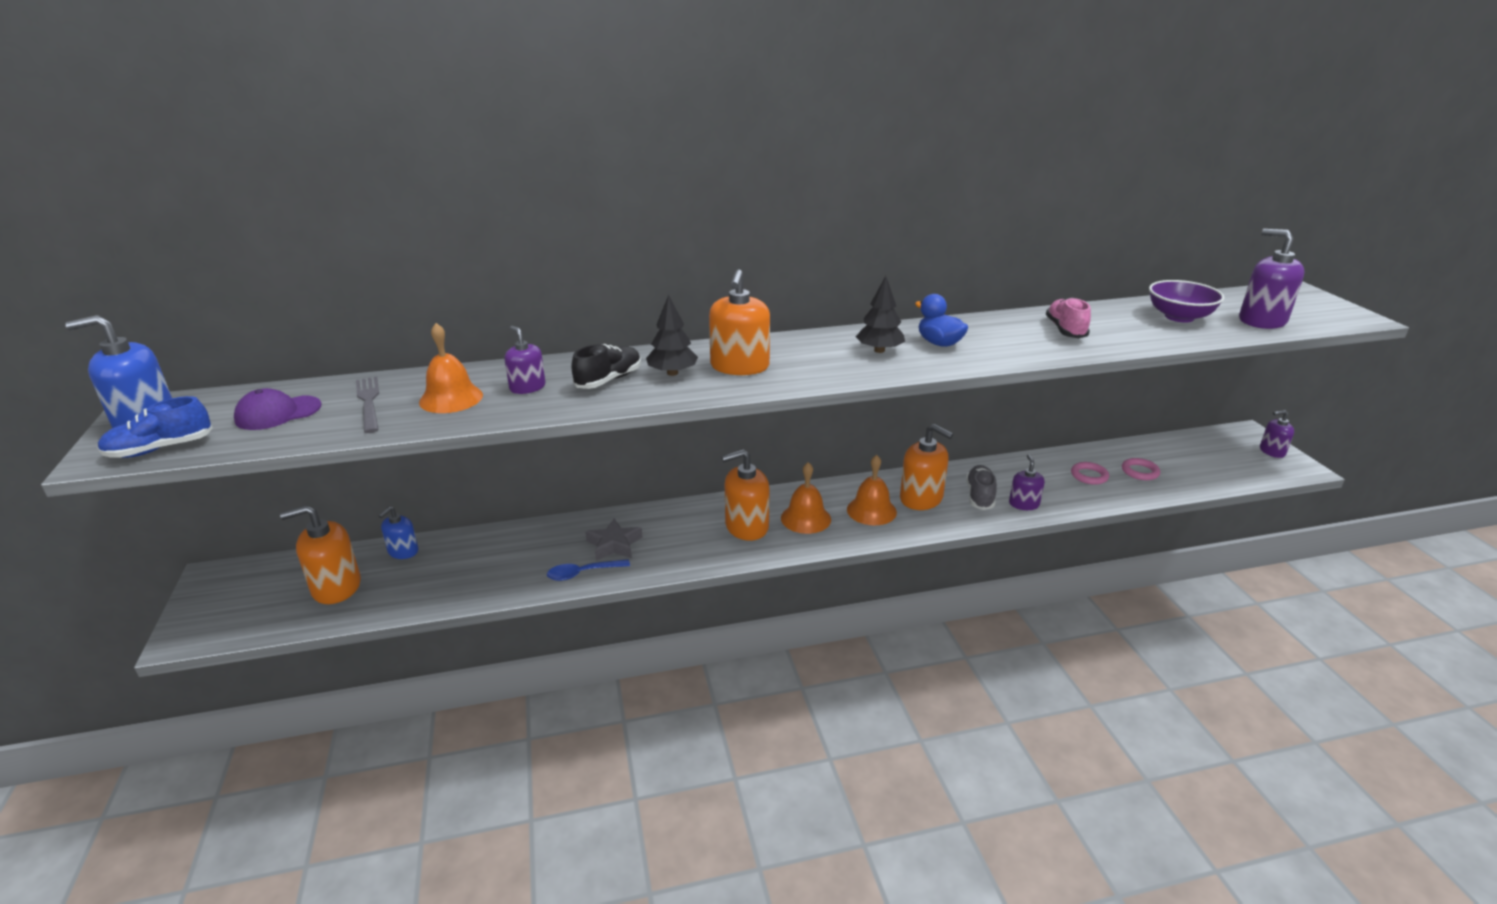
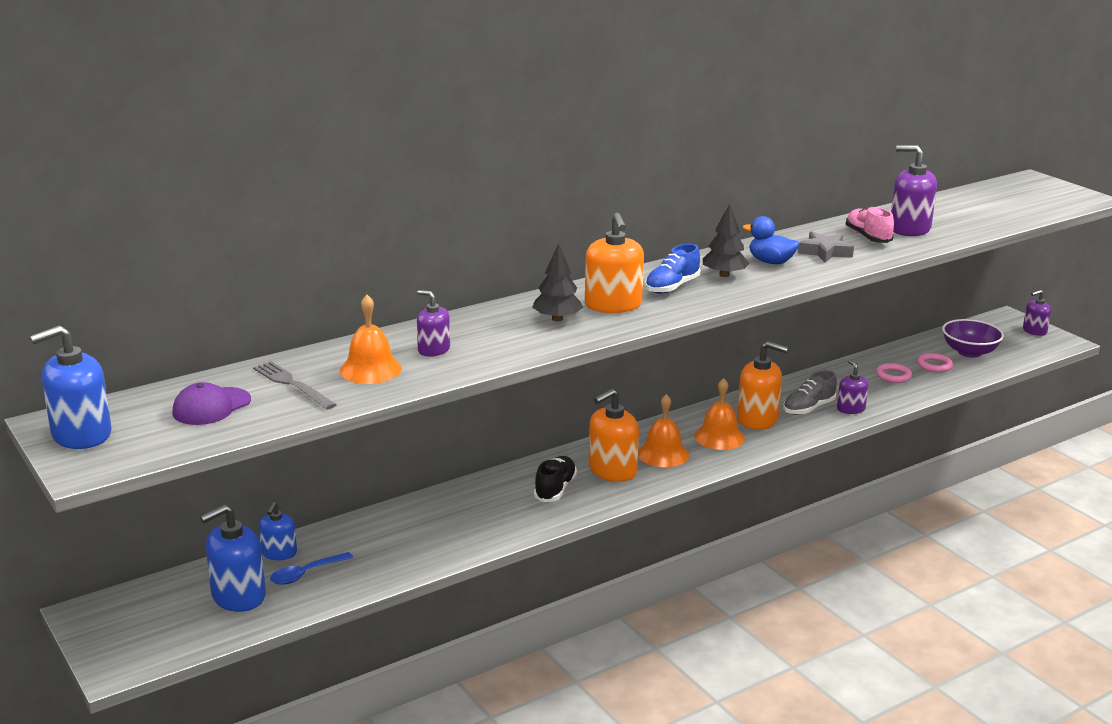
camera: 20 degrees left, 5 degrees down
(160, 449) = (135, 453): blue shoe -> blue shoe (672, 287)
(336, 587) = (238, 596): orange soap dispenser -> blue soap dispenser
(583, 573) = (485, 537): blue spoon -> blue spoon (306, 574)
(609, 380) = (504, 333): black shoe -> black shoe (555, 489)
(614, 544) = (495, 508): grey star -> grey star (824, 252)
(979, 496) = (808, 408): grey shoe -> grey shoe turned 120 degrees counterclockwise
(1179, 317) = (952, 214): purple bowl -> purple bowl (969, 352)
(1262, 320) = (1018, 209): purple soap dispenser -> purple soap dispenser (909, 229)

